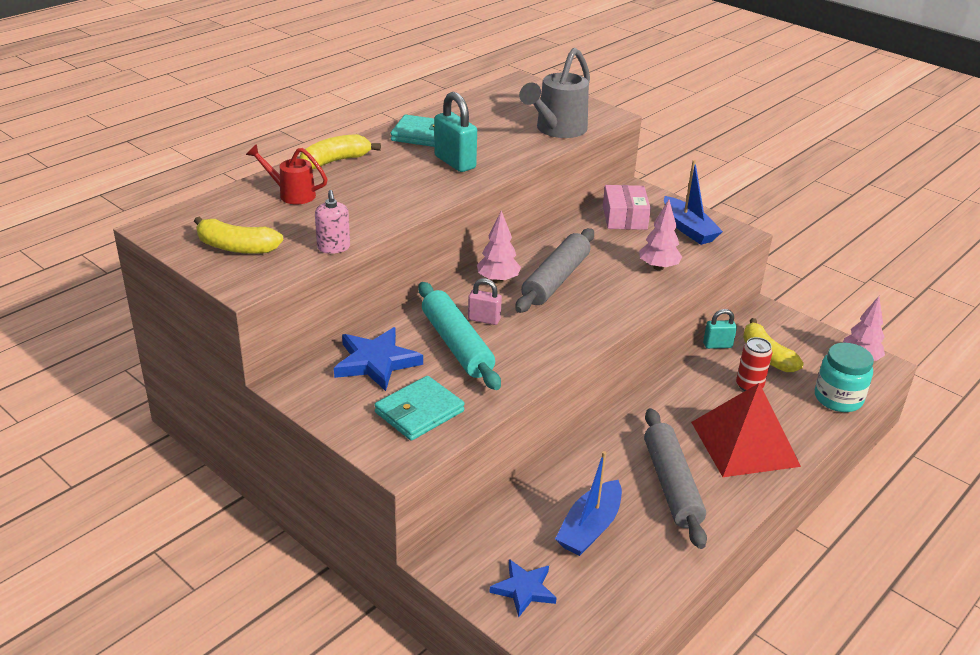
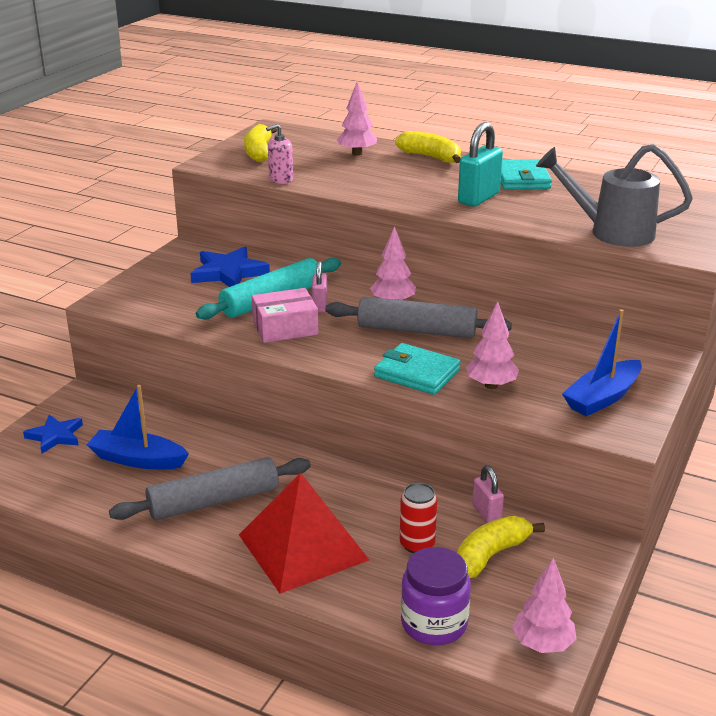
camera: 75 degrees right, 5 degrees down
(291, 194) = (357, 153): red watering can -> pink tree
(419, 412) = (168, 300): turquoise wallet -> turquoise wallet (417, 373)
(624, 217) = (588, 354): pink box -> pink box (285, 327)
(717, 345) = (486, 513): turquoise padlock -> pink padlock
(838, 398) = (434, 623): turquoise jar -> purple jar

